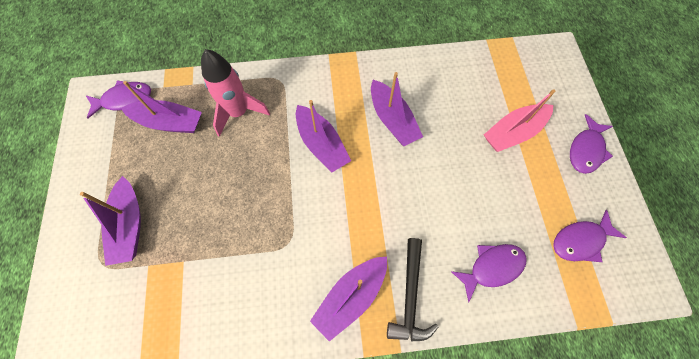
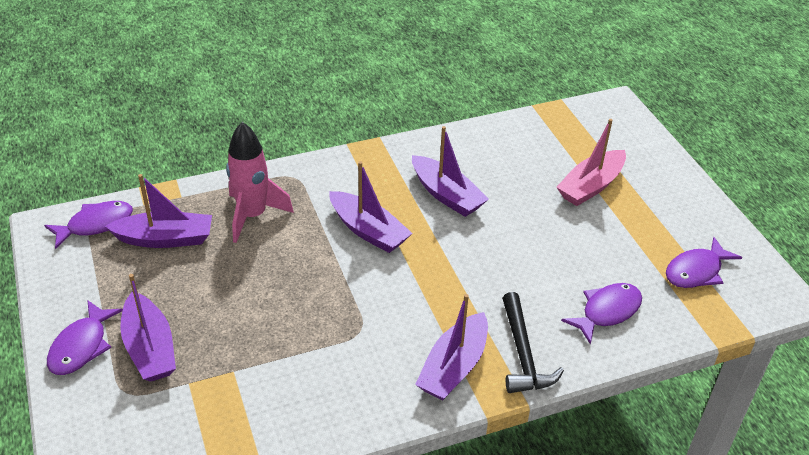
camera: 15 degrees left, 25 degrees down
(586, 150) = (676, 190): purple fish -> purple fish (81, 346)

